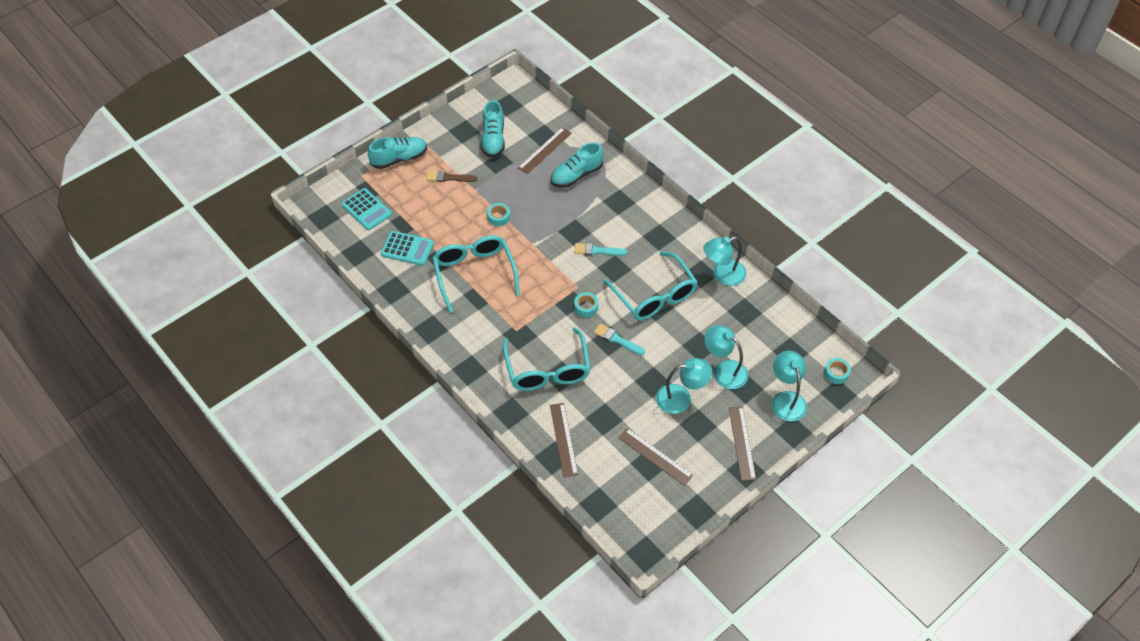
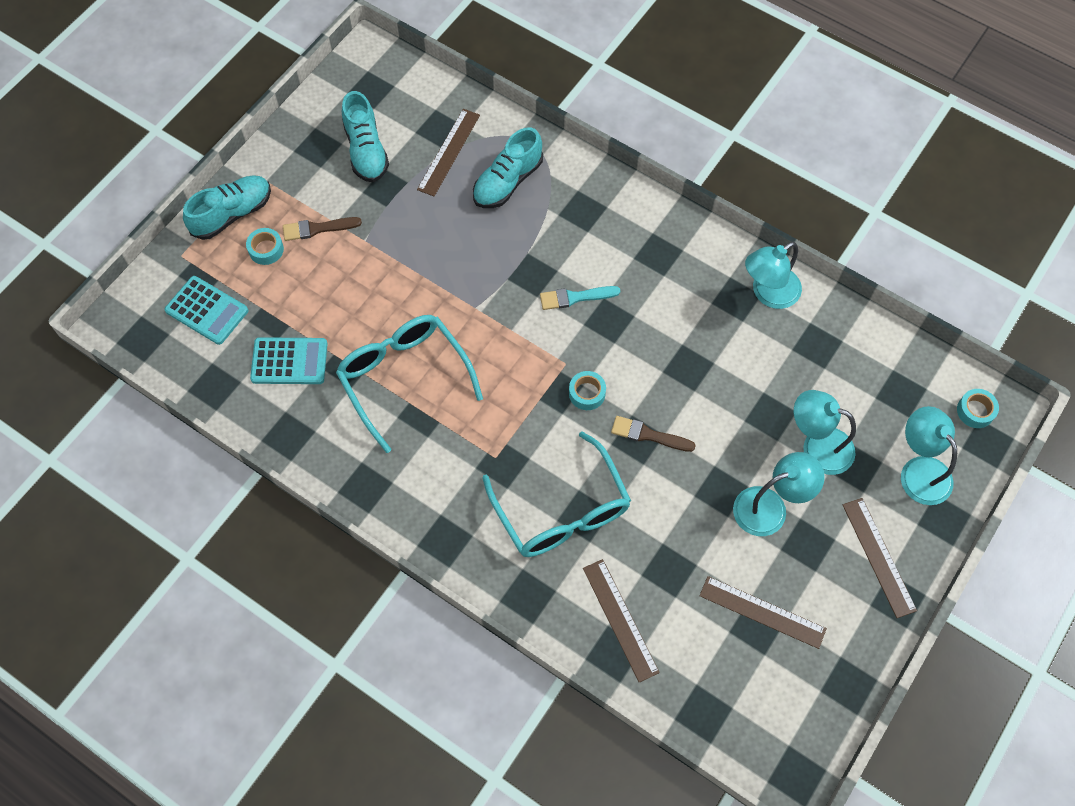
camera: 15 degrees left, 10 degrees up
(498, 217) = (412, 276): turquoise tape -> turquoise tape (266, 249)
(617, 339) = (648, 435): turquoise brush -> brown brush
(654, 295) = (680, 350): turquoise glasses -> none

